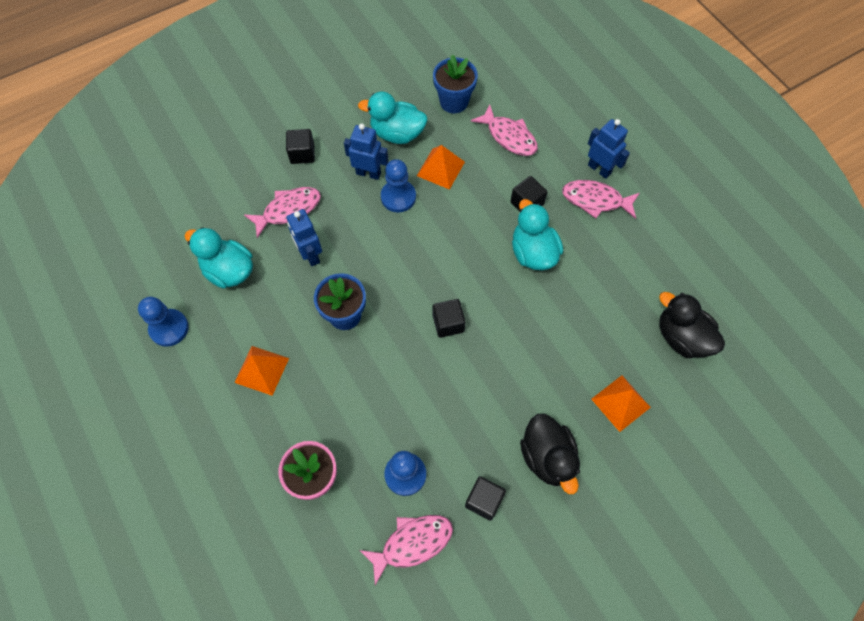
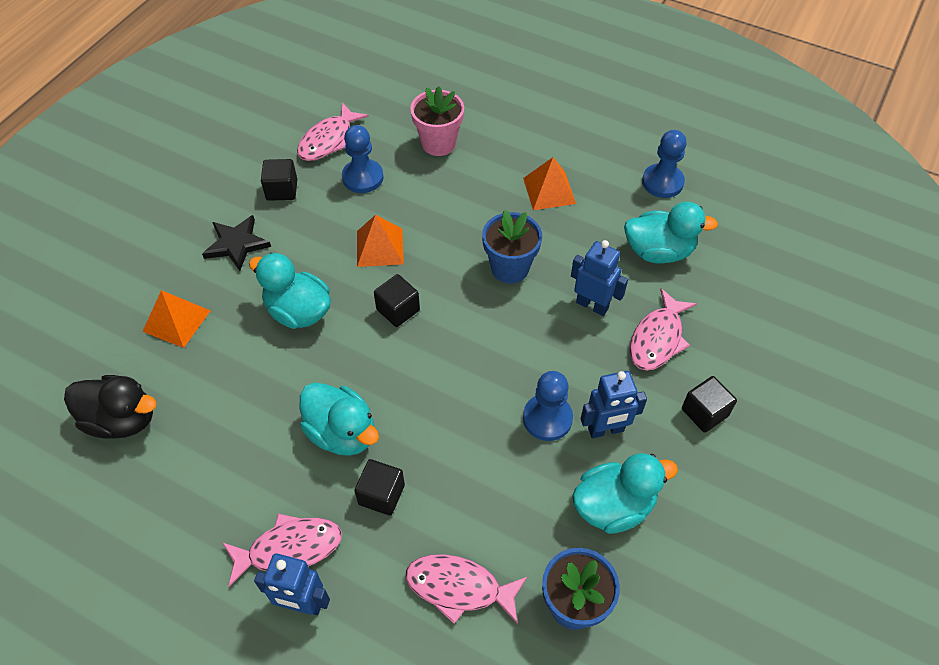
camera: 150 degrees right, 10 degrees down
(441, 169) = (521, 485): orange pyramid -> orange pyramid (379, 247)
(523, 361) = (298, 311): none -> turquoise duck
(547, 457) = (236, 244): black duck -> black star

